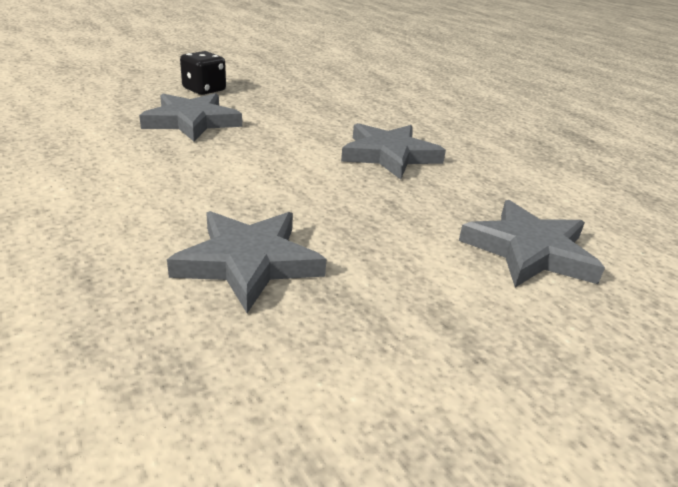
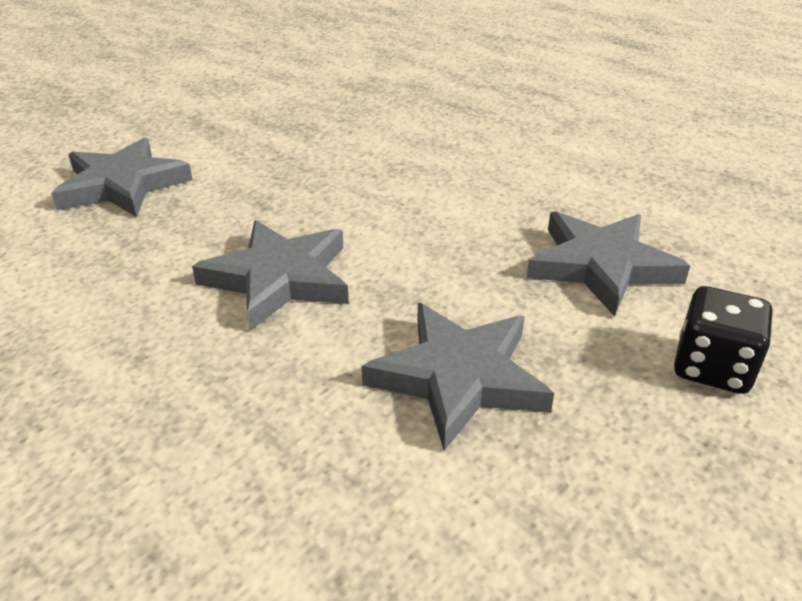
camera: 165 degrees right, 5 degrees up
(248, 262) = (364, 130): grey star -> grey star (459, 377)

